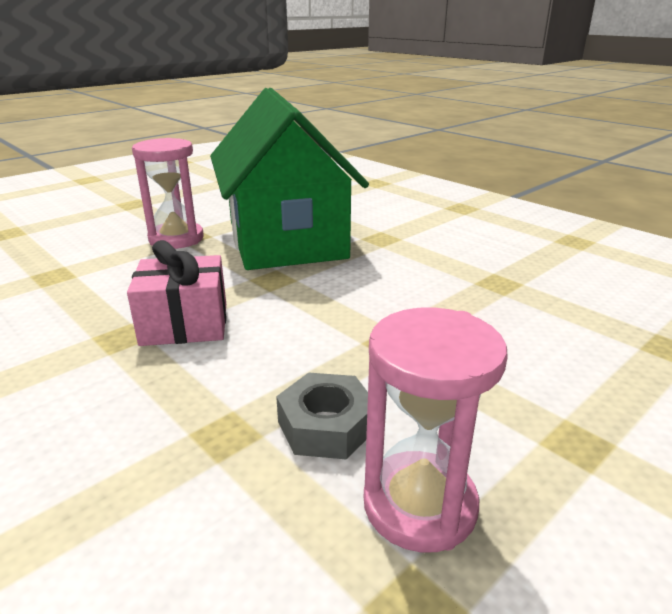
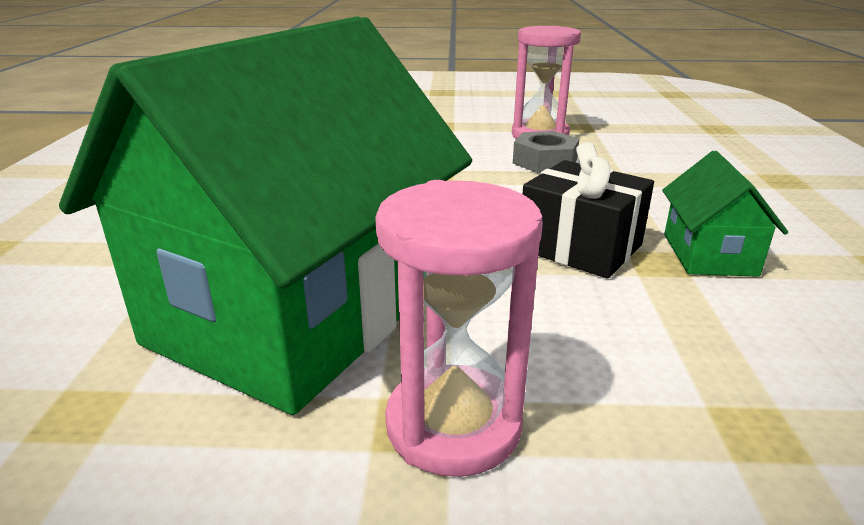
camera: 135 degrees left, 0 degrees up
(78, 360) = (708, 254): none -> green house
(185, 324) = (580, 247): pink gift -> black gift

